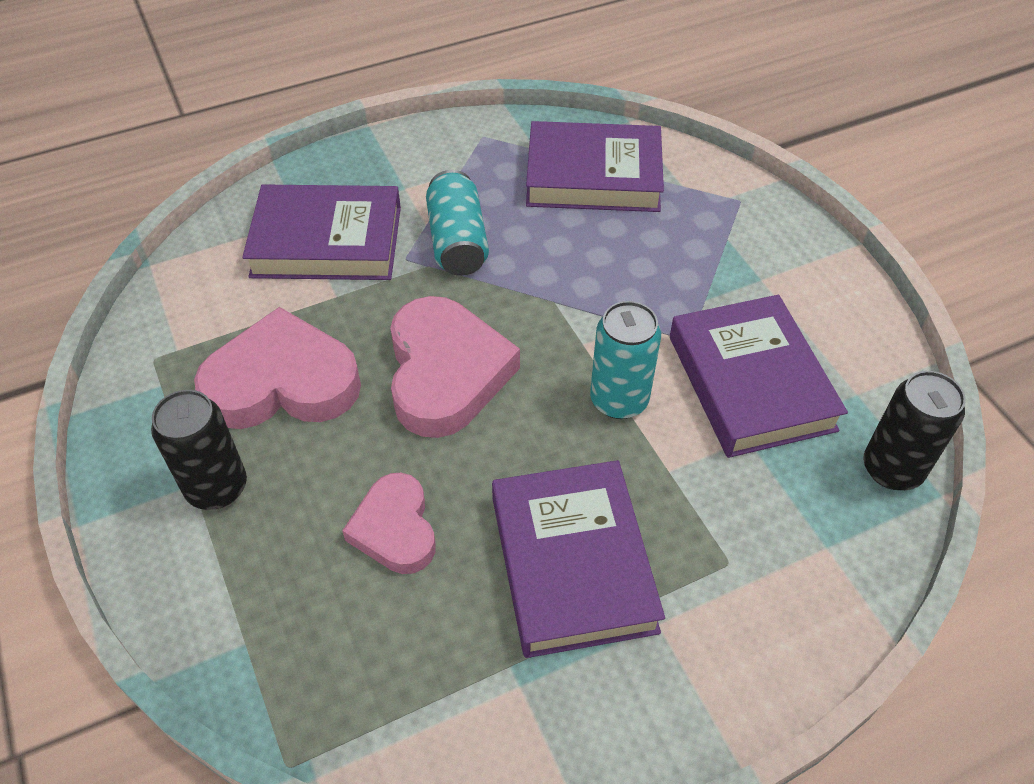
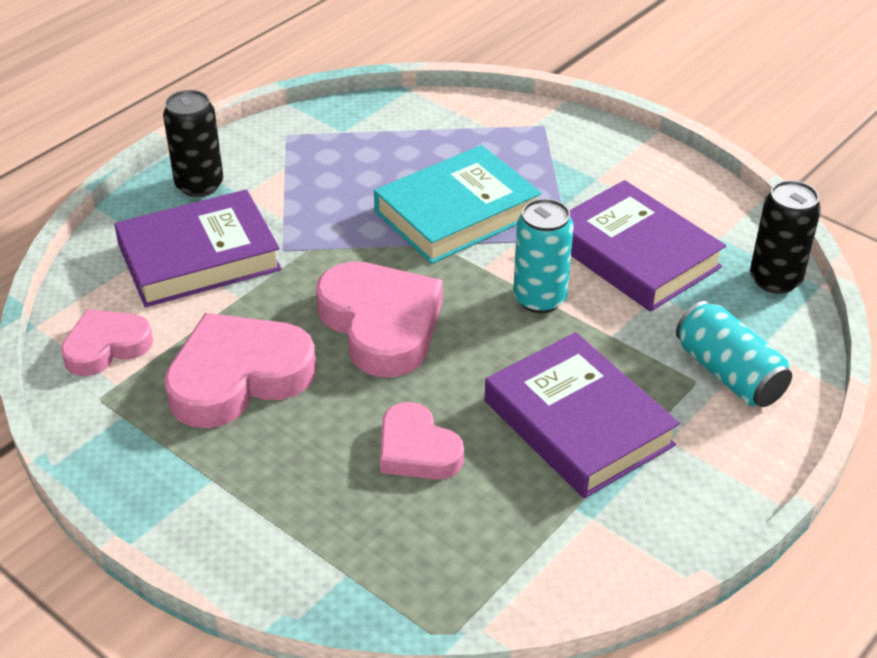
camera: 25 degrees left, 10 degrees down
(192, 307) = (106, 347): none -> pink heart
(217, 487) = (236, 474): black can -> black can (199, 185)
(457, 241) = (321, 223): turquoise can -> turquoise can (729, 374)
(593, 176) = (407, 139): purple book -> none
(593, 272) = (456, 213): none -> turquoise book

